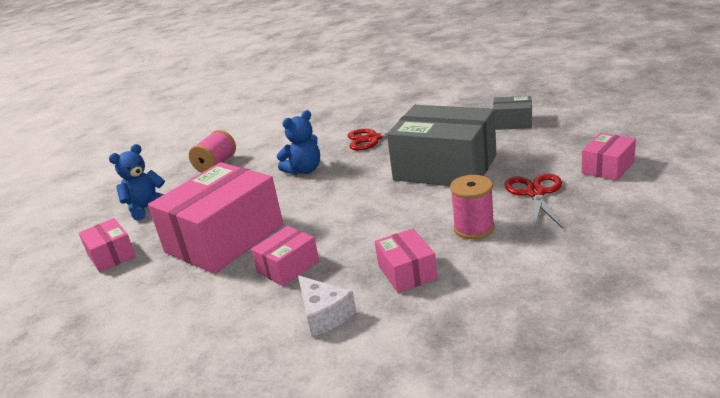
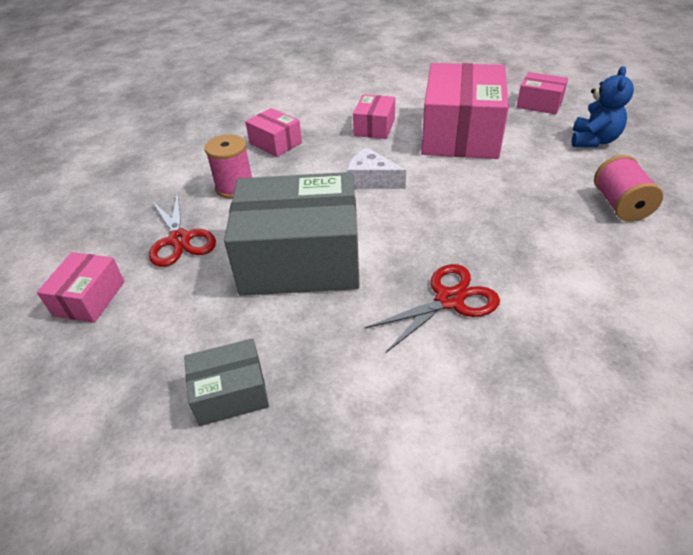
camera: 150 degrees right, 15 degrees up
(304, 170) = (484, 220): blue teddy bear -> none
(324, 315) = (316, 109): white cheese -> white cheese (371, 180)

